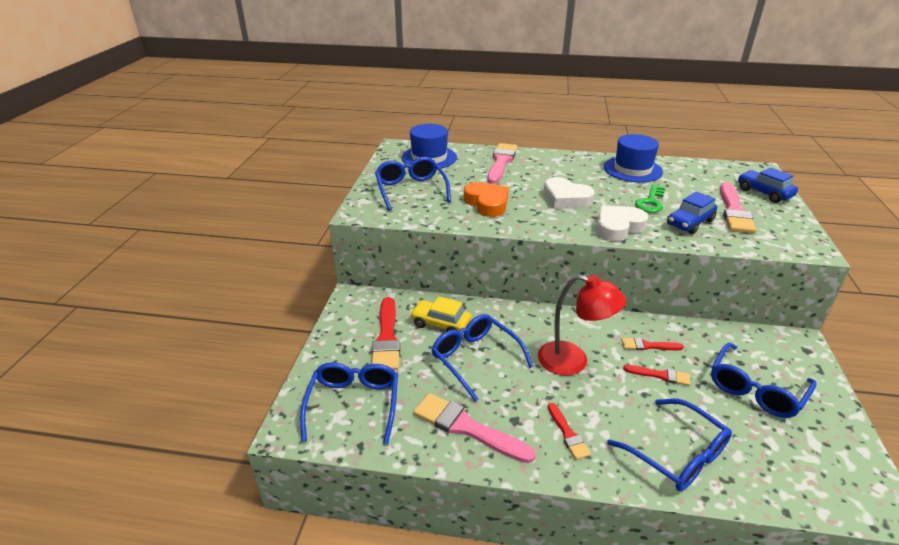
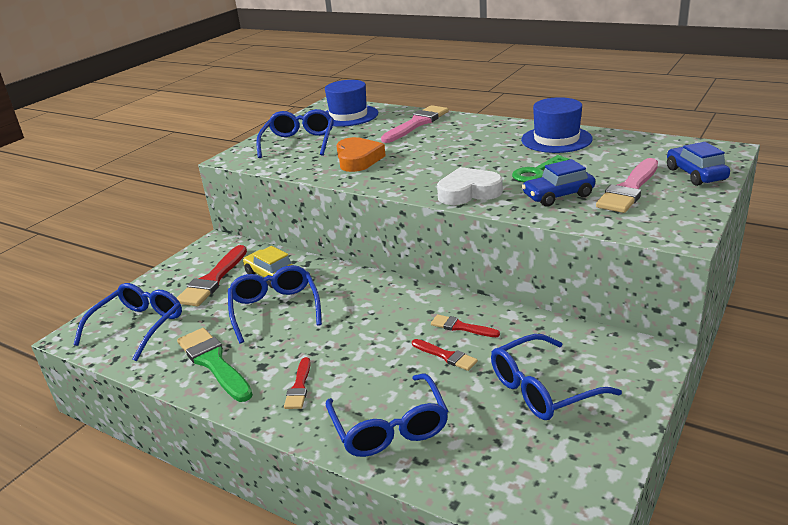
camera: 25 degrees right, 5 degrees down
(467, 428) = (213, 363): pink brush -> green brush
(566, 199) = (444, 162): white heart -> none
(573, 361) = (366, 328): red lamp -> none

